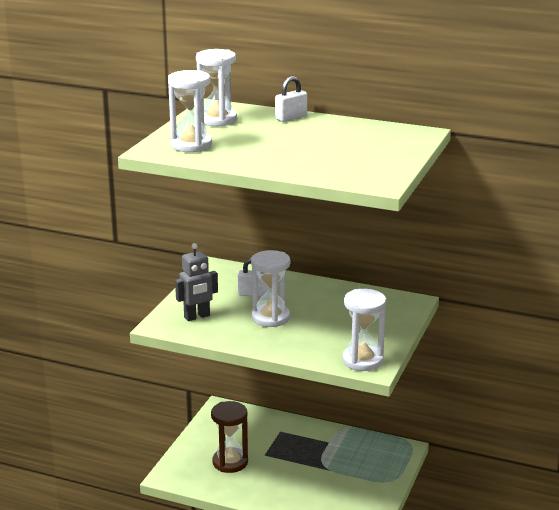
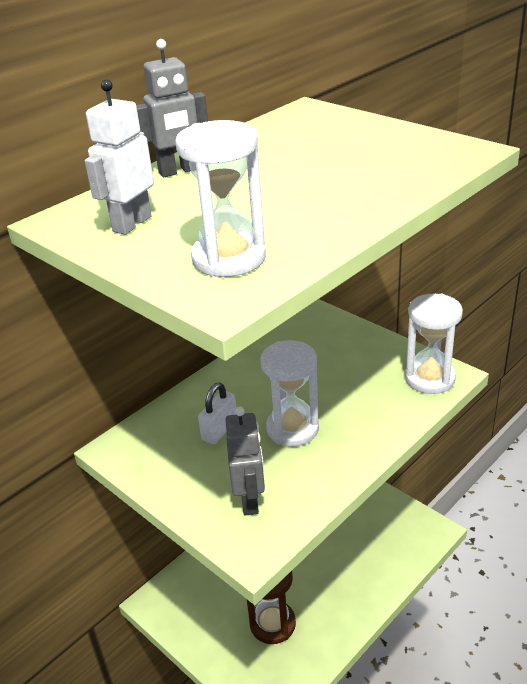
camera: 65 degrees left, 10 degrees up
(217, 120) = (131, 224): white hourglass -> white robot
(291, 117) = (179, 171): white padlock -> grey robot

